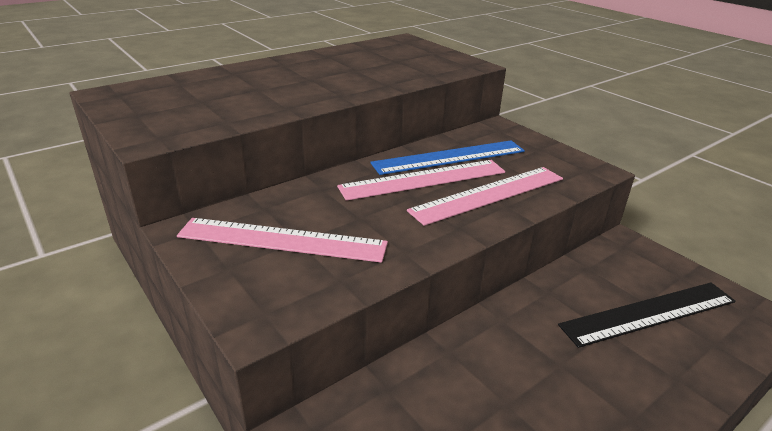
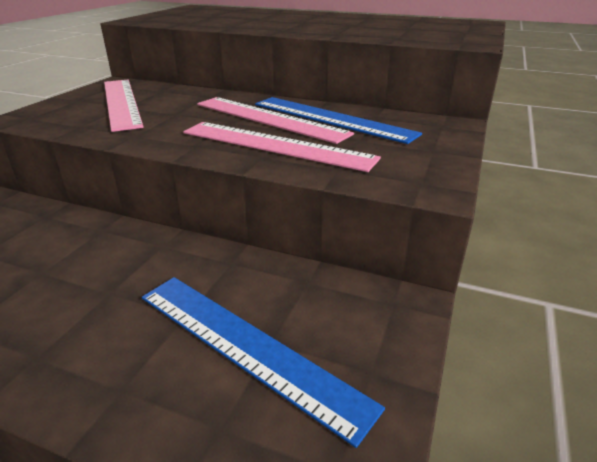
camera: 60 degrees right, 0 degrees up
(649, 313) = (247, 346): black ruler -> blue ruler

